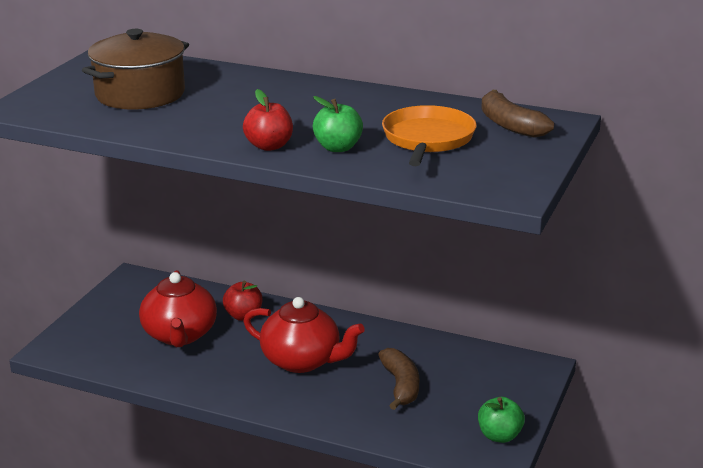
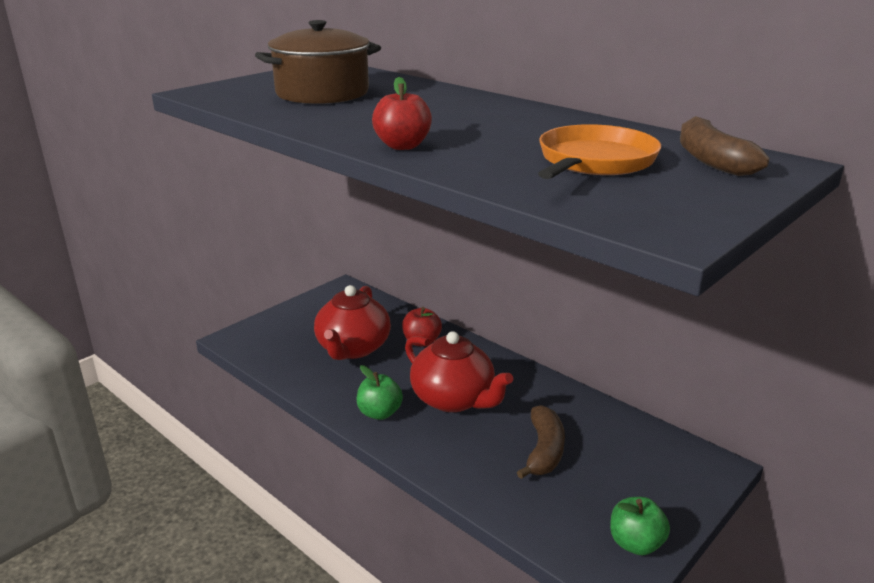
camera: 20 degrees right, 0 degrees up
(338, 148) = (478, 156): green apple -> green apple (379, 413)

